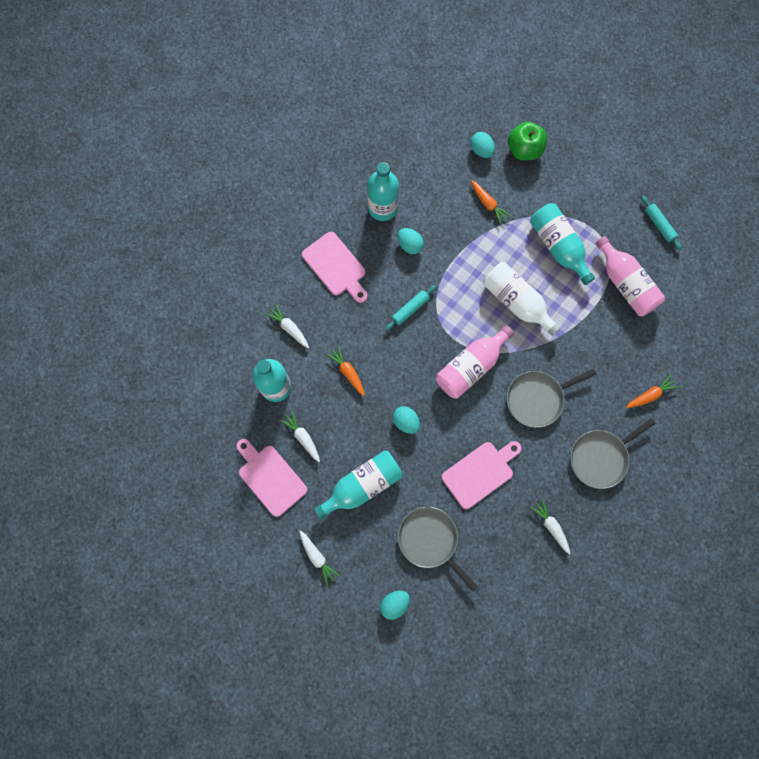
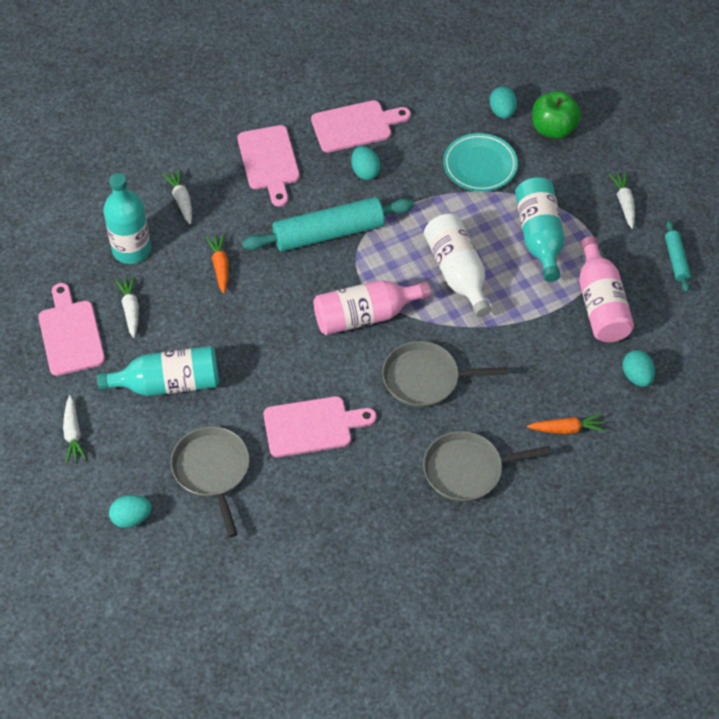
camera: 25 degrees right, 20 degrees down
(382, 208) = (355, 126): turquoise bottle -> pink cutting board
(406, 422) = (256, 341): turquoise egg -> turquoise egg (637, 376)
(410, 309) = (328, 233): turquoise rolling pin -> turquoise rolling pin, size x2.05
(488, 204) = (480, 165): orange carrot -> turquoise plate
(551, 526) = (365, 516): white carrot -> white carrot (624, 203)

